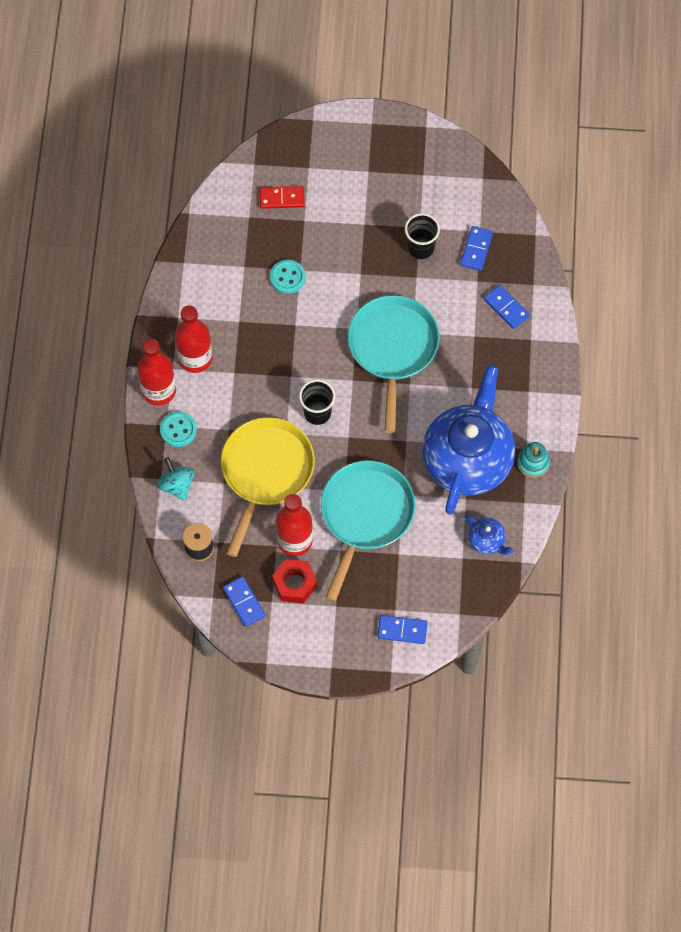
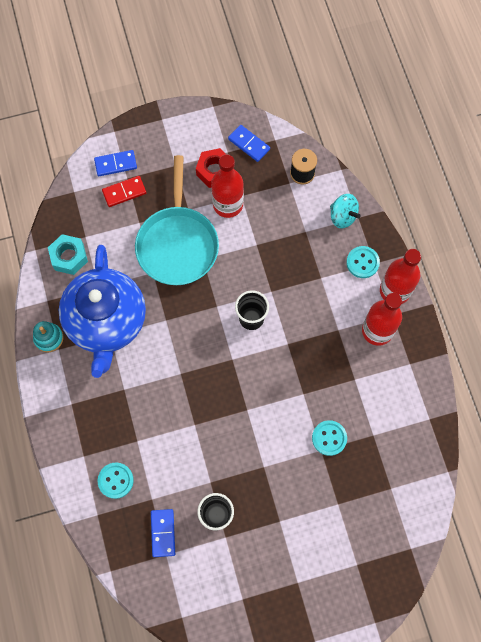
camera: 160 degrees right, 5 degrees up
(265, 472) = (274, 252): yellow pan -> none
(282, 198) = (368, 520): red domino -> red domino (124, 192)
(393, 349) = (207, 401): turquoise pan -> none
(487, 541) = (69, 257): blue teapot -> turquoise nut
(506, 308) = (115, 480): blue domino -> turquoise button

